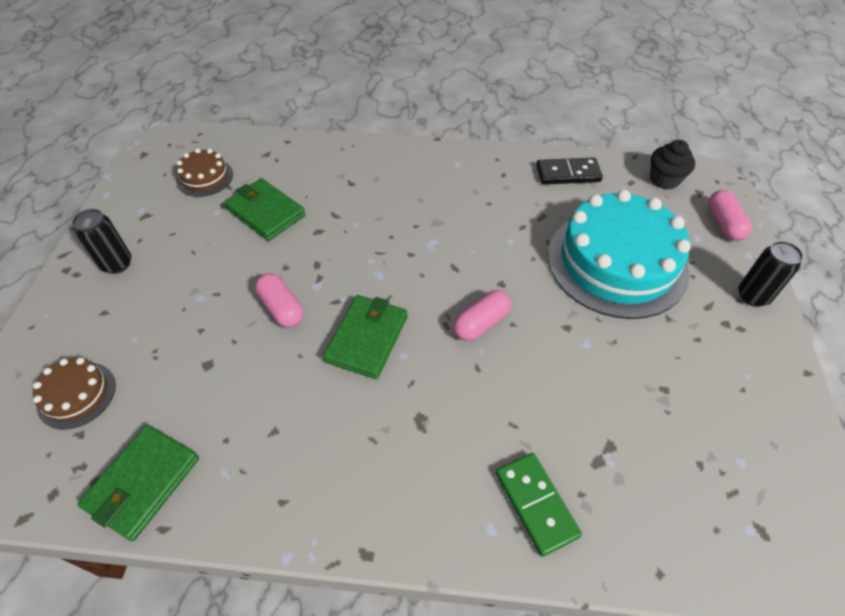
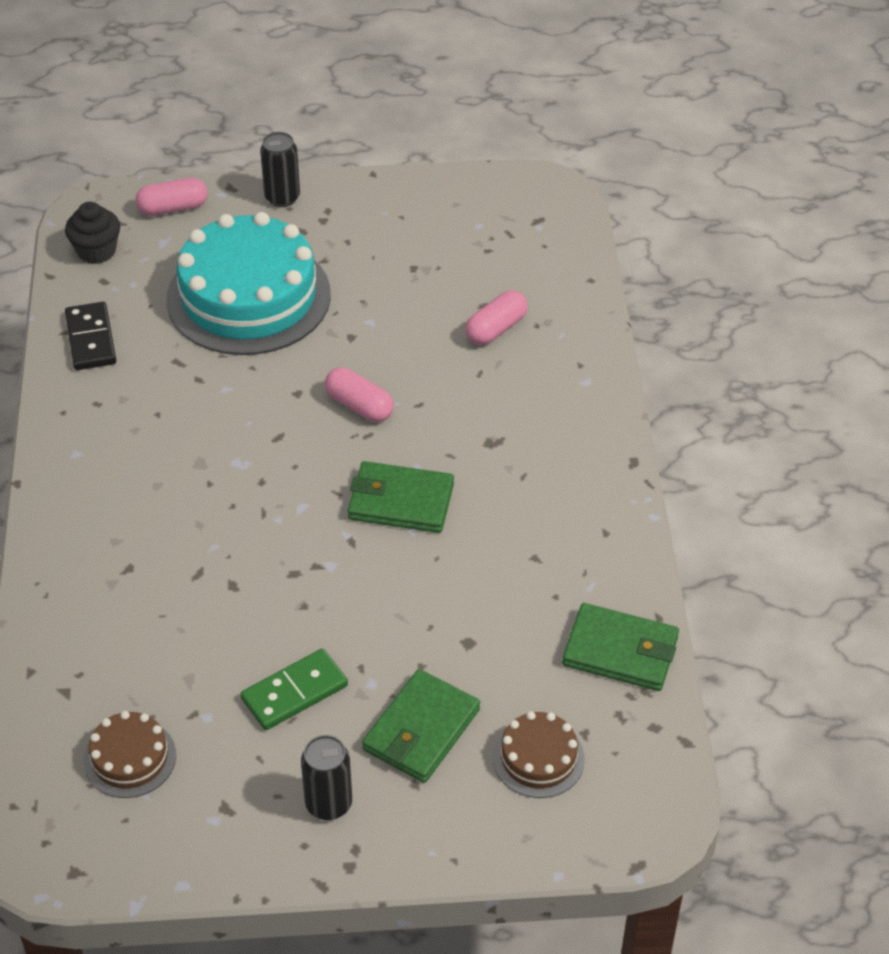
camera: 100 degrees left, 5 degrees down
(265, 212) = (201, 655): green wallet -> green wallet (421, 730)
(281, 308) = (372, 592): pink capsule -> pink capsule (496, 329)
(536, 504) = (554, 354): green domino -> green domino (294, 692)

